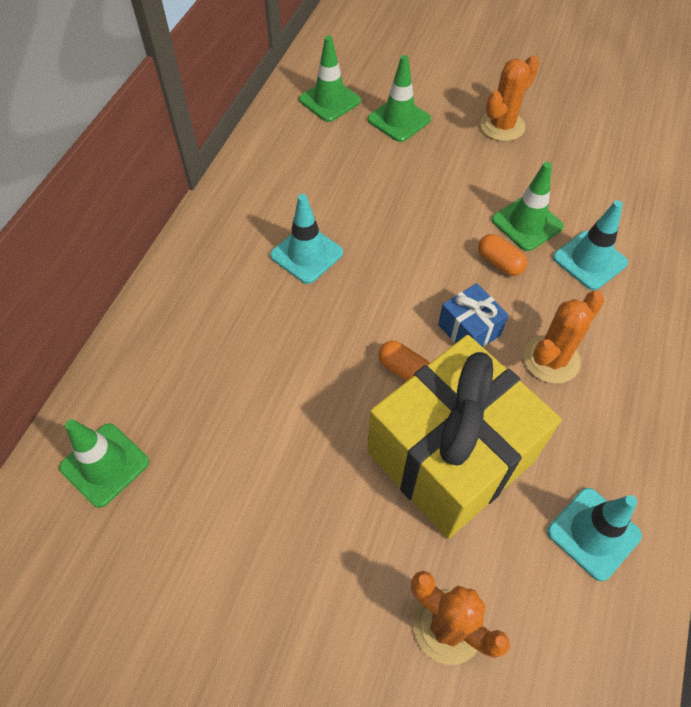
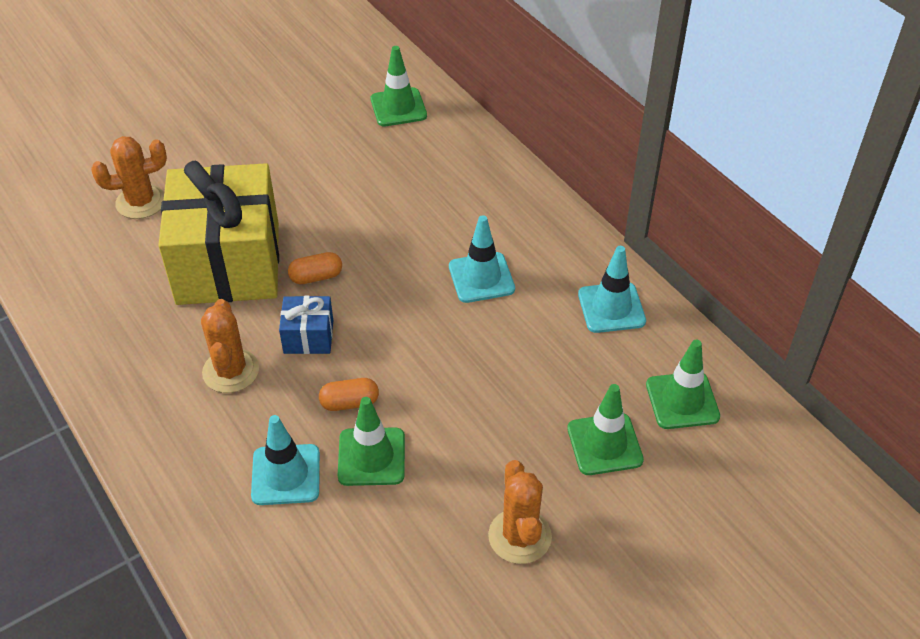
camera: 125 degrees right, 10 degrees down
(593, 533) = (101, 302): turquoise traffic cone -> turquoise traffic cone (611, 308)

